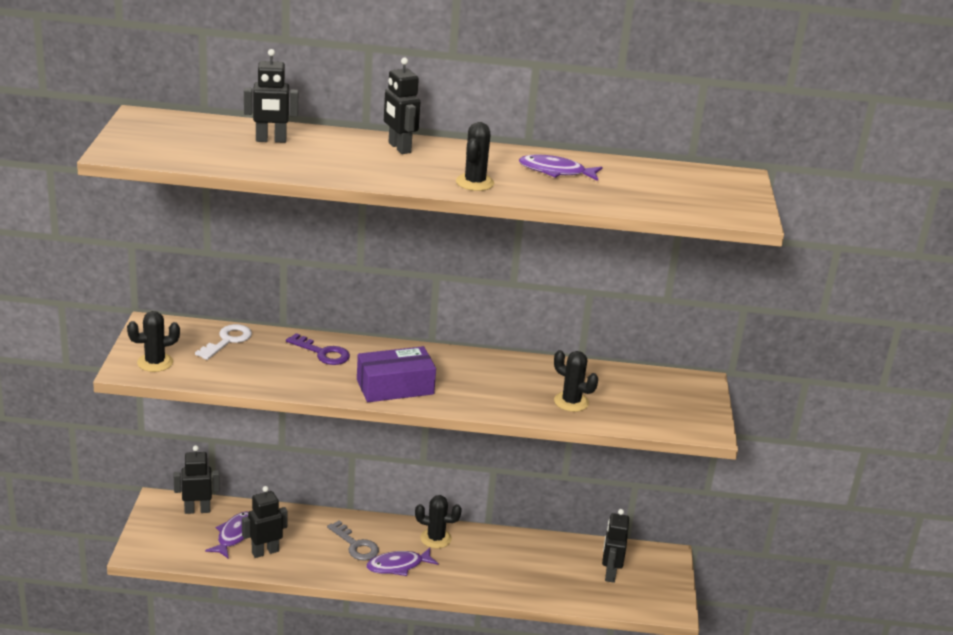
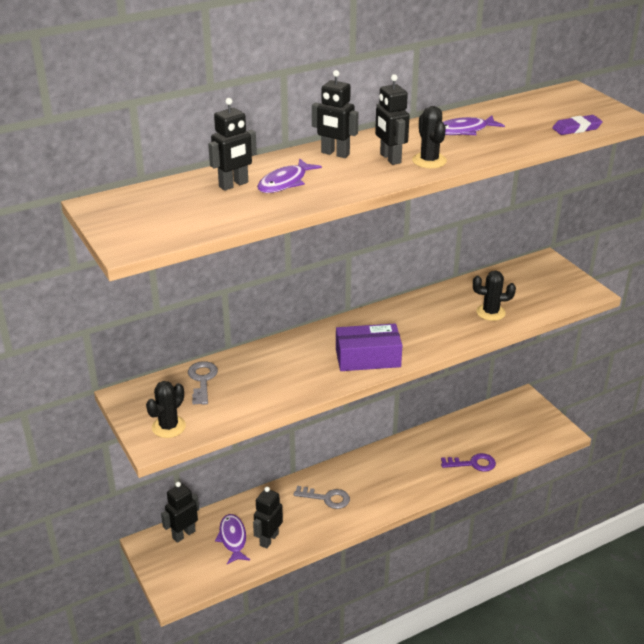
camera: 30 degrees left, 5 degrees up
(227, 340) = (202, 380): white key -> grey key
(323, 353) = (285, 356): purple key -> purple key (473, 464)
(395, 387) = (368, 358): purple box -> purple box turned 45 degrees clockwise
(398, 566) = (371, 498): purple fish -> purple fish (285, 182)
(435, 538) = (374, 463): black cactus -> none
(610, 573) = (504, 429): black robot -> black robot (390, 158)
(677, 208) = (576, 128): none -> purple eraser

